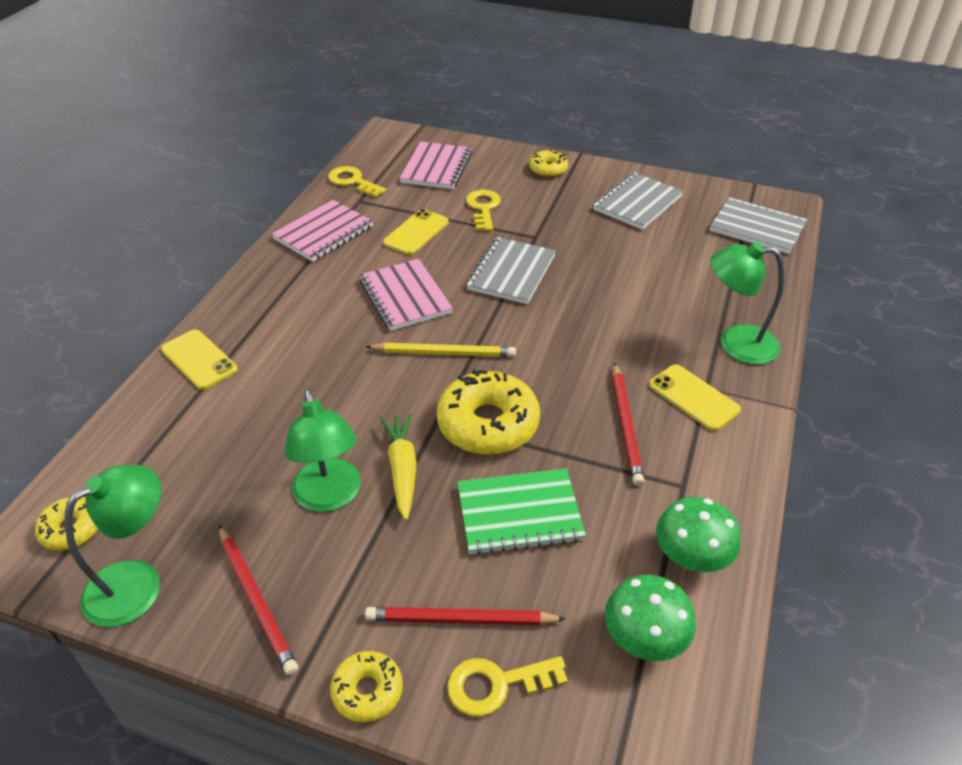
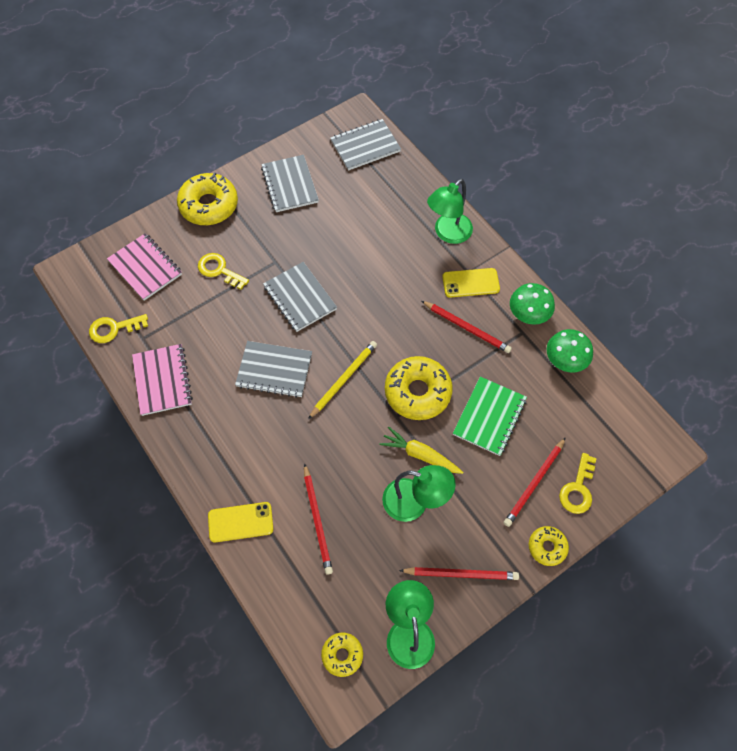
camera: 55 degrees left, 20 degrees up
(242, 419) = (317, 520): none -> red pencil
(405, 297) = (274, 370): pink notebook -> grey notebook
(416, 232) = (212, 325): yellow phone -> none
(548, 169) = (209, 205): yellow donut -> yellow donut, size x1.86
(644, 639) = (593, 412): green mushroom -> green mushroom (528, 315)

